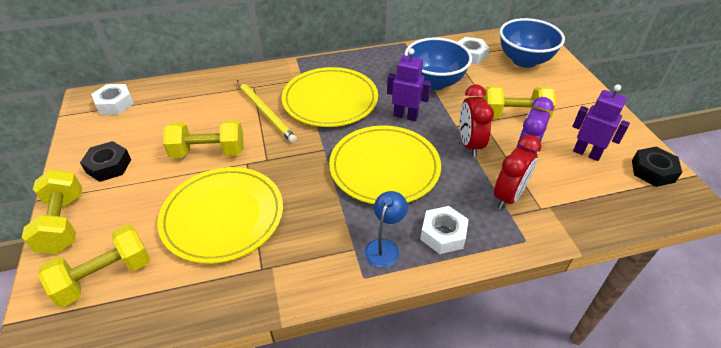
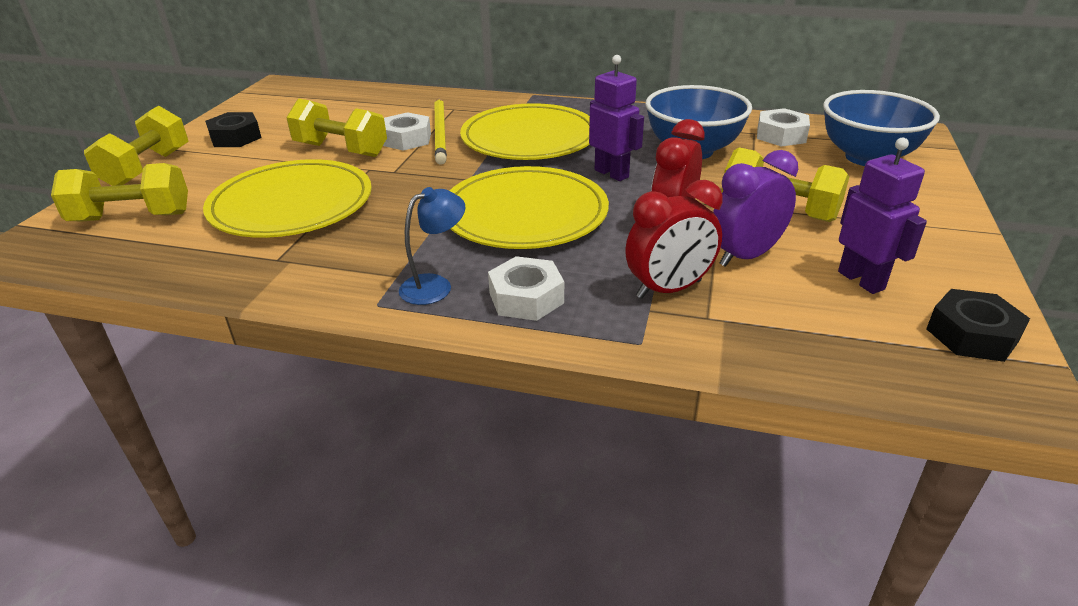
camera: 30 degrees right, 10 degrees down
(115, 104) = (298, 93): white nut -> white nut (406, 139)

